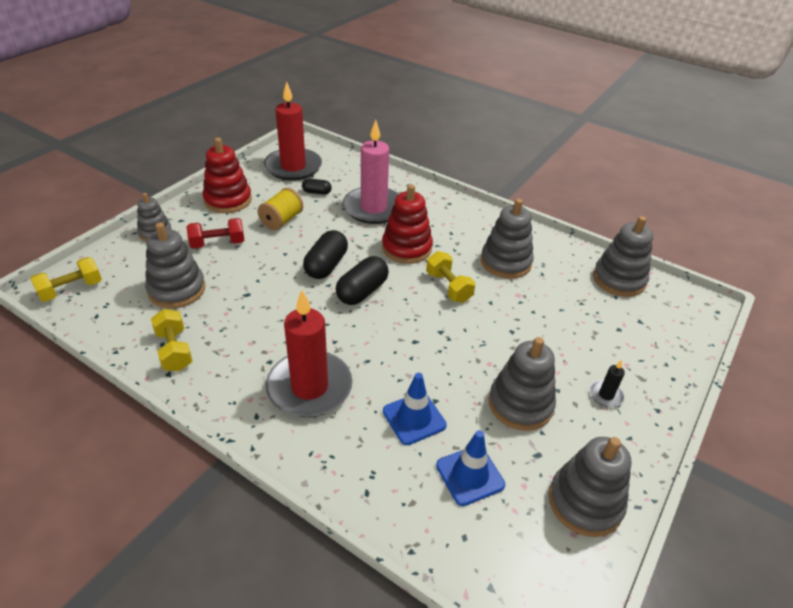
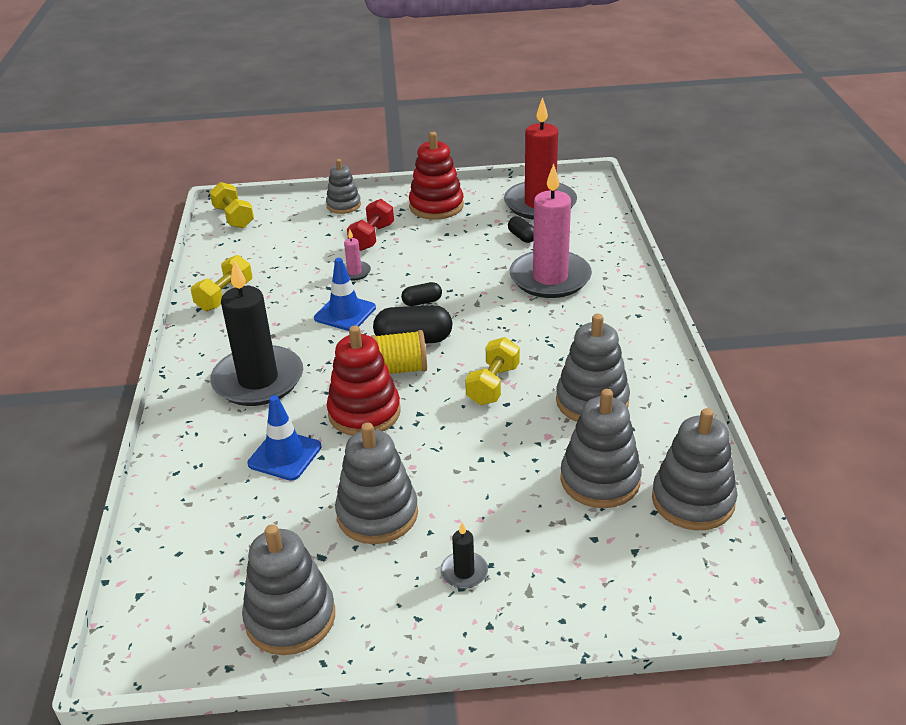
camera: 55 degrees right, 5 degrees down
(71, 290) = (234, 217): yellow dumbbell -> yellow dumbbell turned 45 degrees clockwise
(177, 290) = (291, 255): grey stacking toy -> grey stacking toy (600, 480)
(218, 243) = (372, 237): red dumbbell -> red dumbbell turned 75 degrees clockwise
(247, 273) = (354, 272): none -> pink candle
(282, 220) = (450, 245): yellow spool -> yellow spool (400, 369)
(309, 387) = (258, 380): red candle -> black candle
(326, 265) = (422, 302): black capsule -> black capsule, size x0.55
(406, 248) = (516, 329): red stacking toy -> red stacking toy (364, 413)
(470, 475) = (251, 523): blue traffic cone -> blue traffic cone (345, 313)

